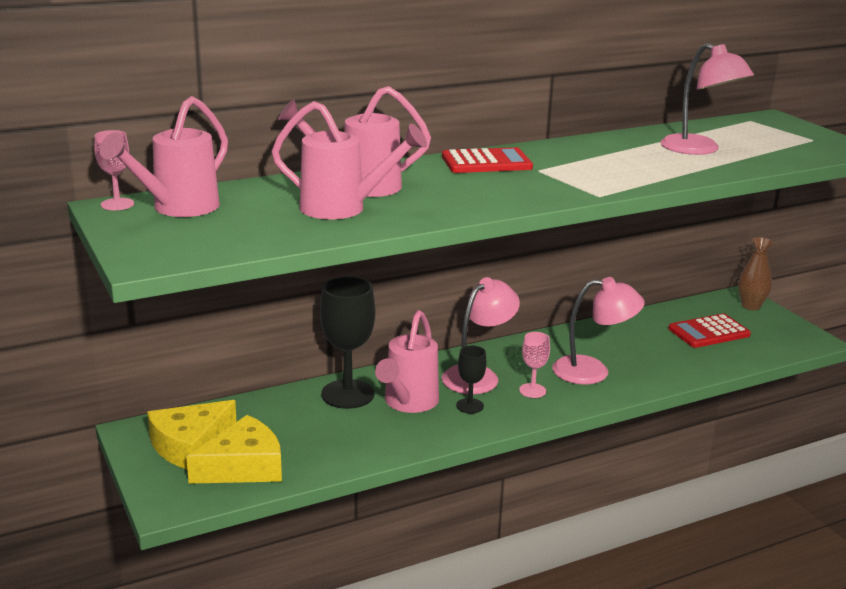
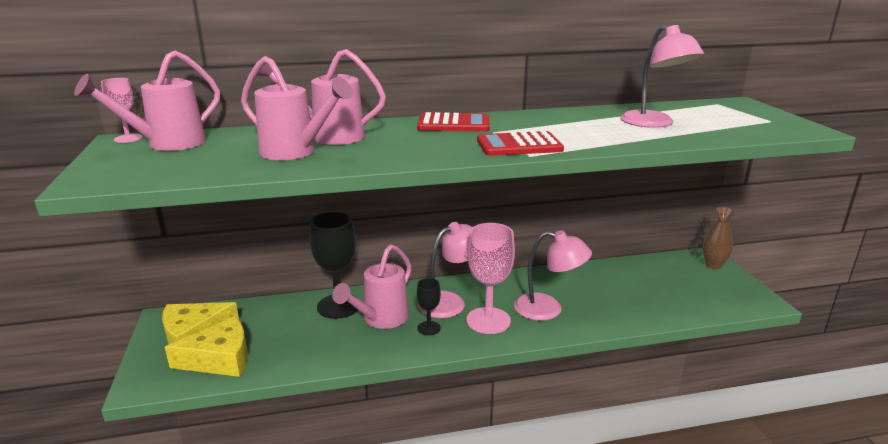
camera: 15 degrees right, 0 degrees up
(532, 390) = (488, 320): pink goblet -> pink goblet, size x1.94
(709, 332) = (666, 285): red calculator -> red calculator (519, 145)

